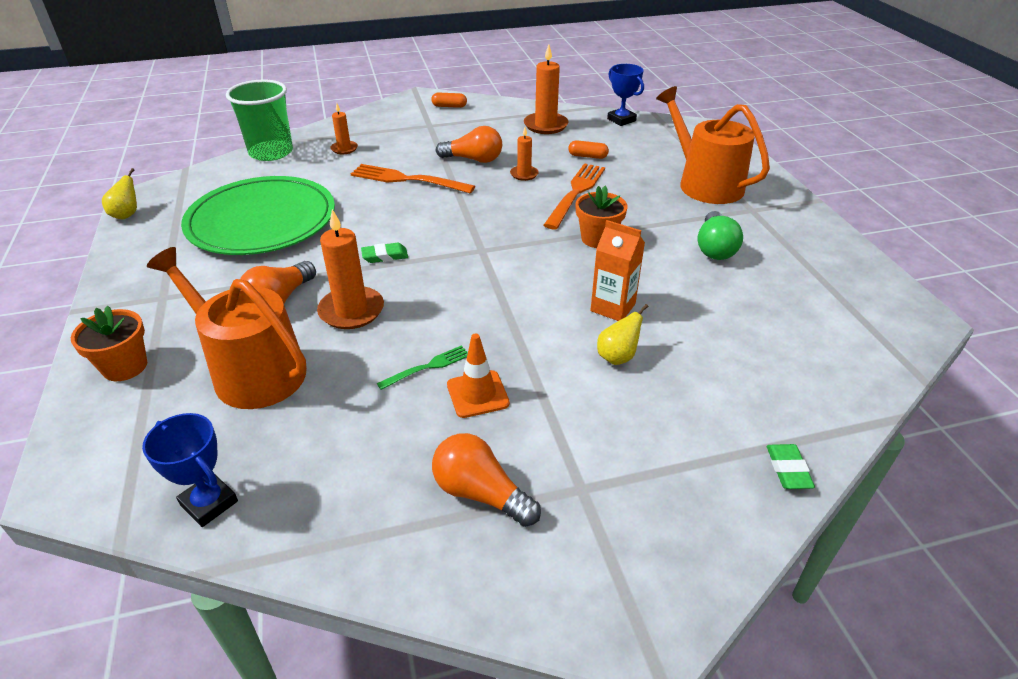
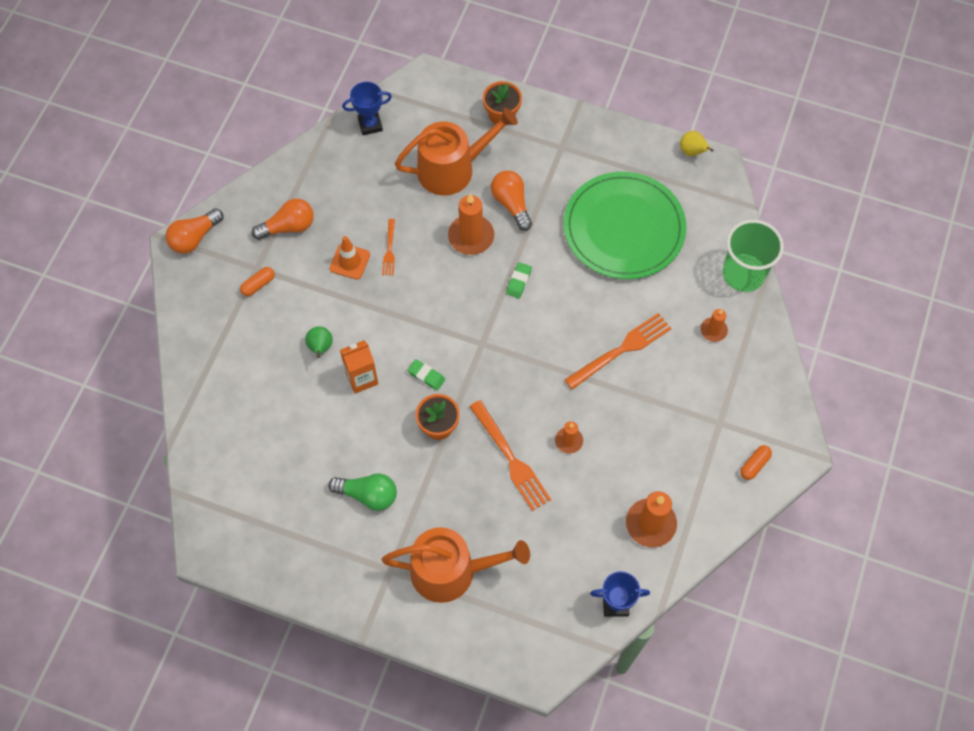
camera: 125 degrees right, 25 degrees up
(428, 367) = (389, 250): green fork -> orange fork
(473, 159) = (623, 419): orange light bulb -> orange light bulb (194, 238)
(587, 156) = (564, 514): orange capsule -> orange capsule (258, 285)
(617, 357) = (320, 347): yellow pear -> green pear
(714, 248) = (368, 495): green light bulb -> green light bulb turned 150 degrees clockwise
(788, 469) = (190, 362): green eraser -> green eraser (426, 376)

